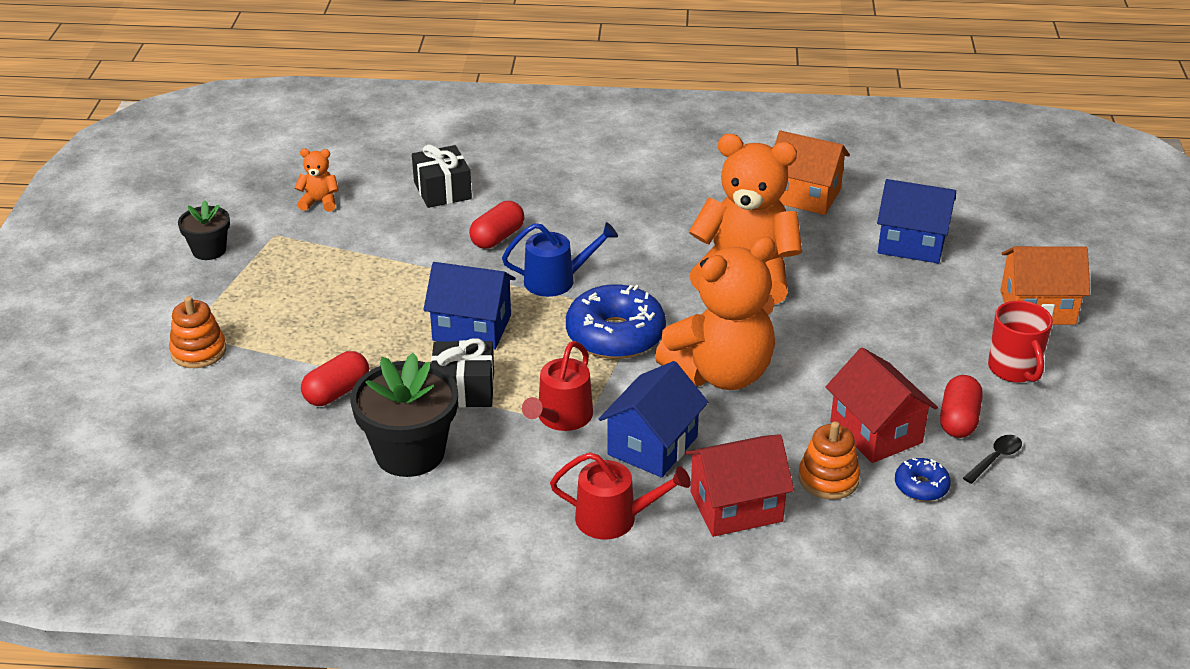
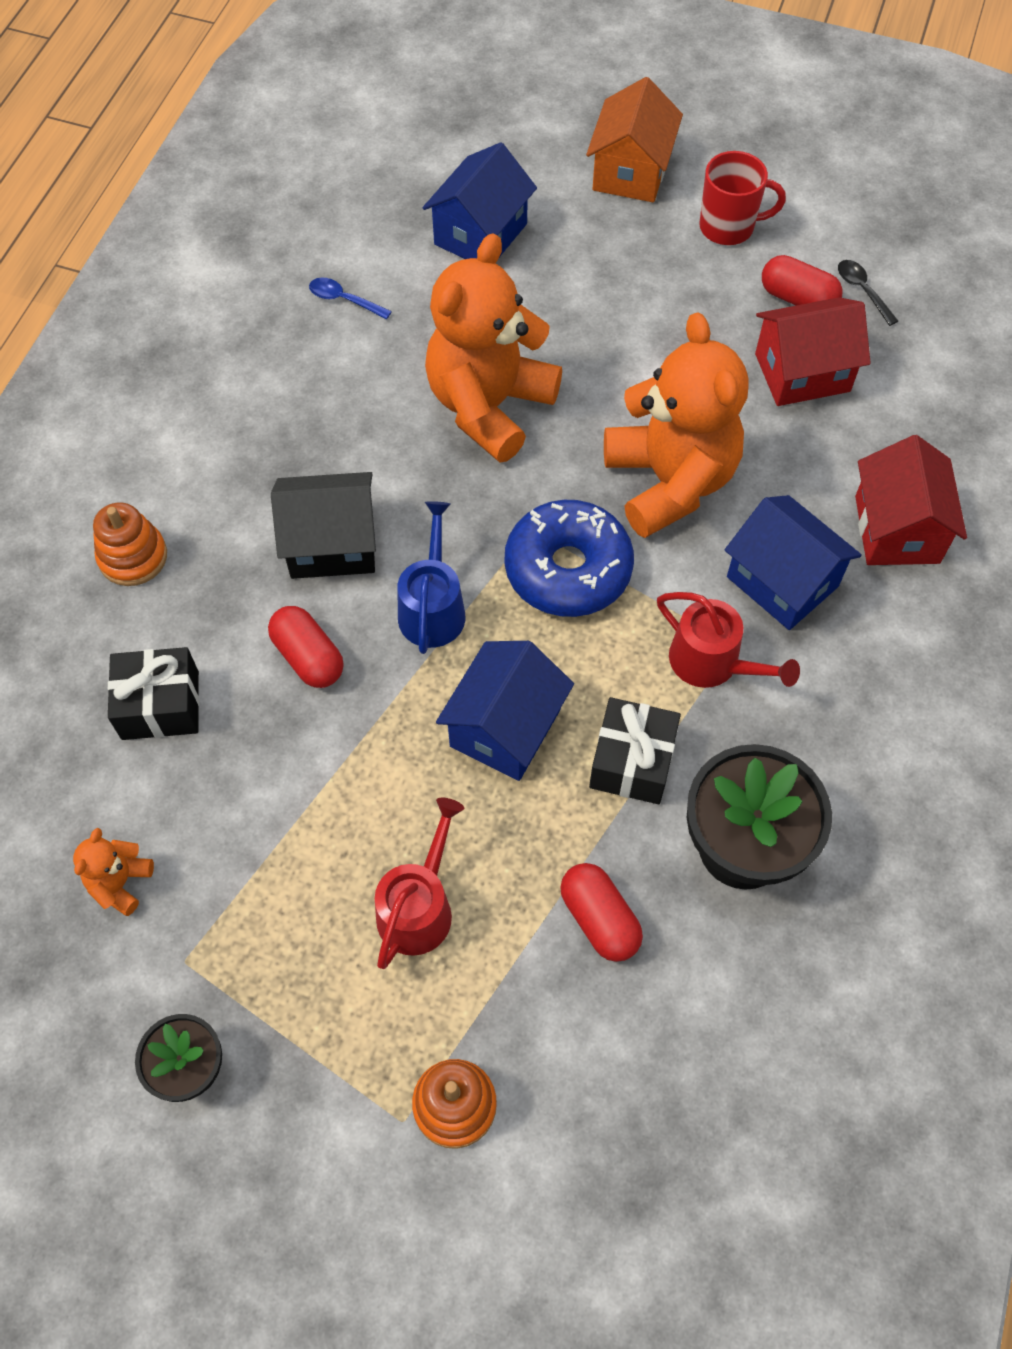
camera: 75 degrees left, 25 degrees up
(589, 230) = (332, 545): none -> black house
(614, 519) = (897, 649): red watering can -> red watering can (419, 907)
(805, 195) = (344, 300): orange house -> blue spoon
(828, 479) = (867, 436): orange stacking toy -> orange stacking toy (133, 557)
(921, 486) = (892, 363): blue donut -> none

